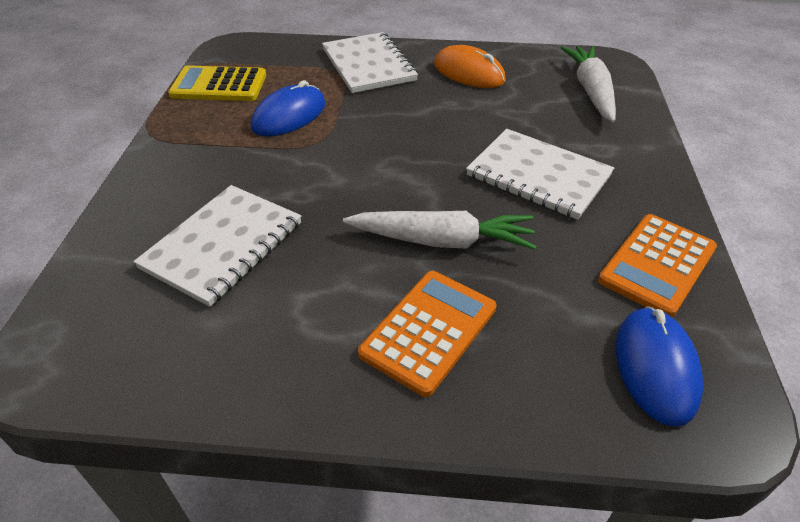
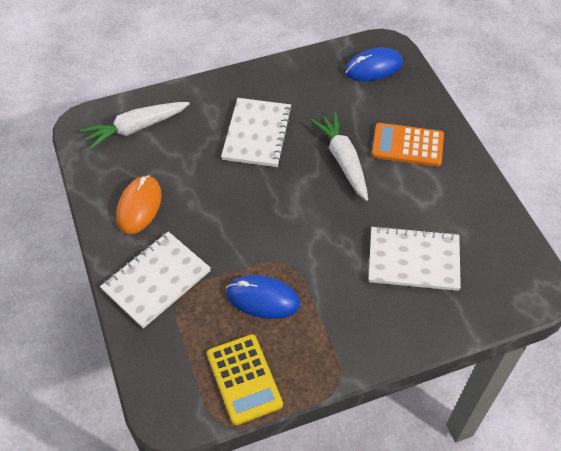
camera: 115 degrees left, 10 degrees up
(657, 264) = (306, 74): orange calculator -> none

